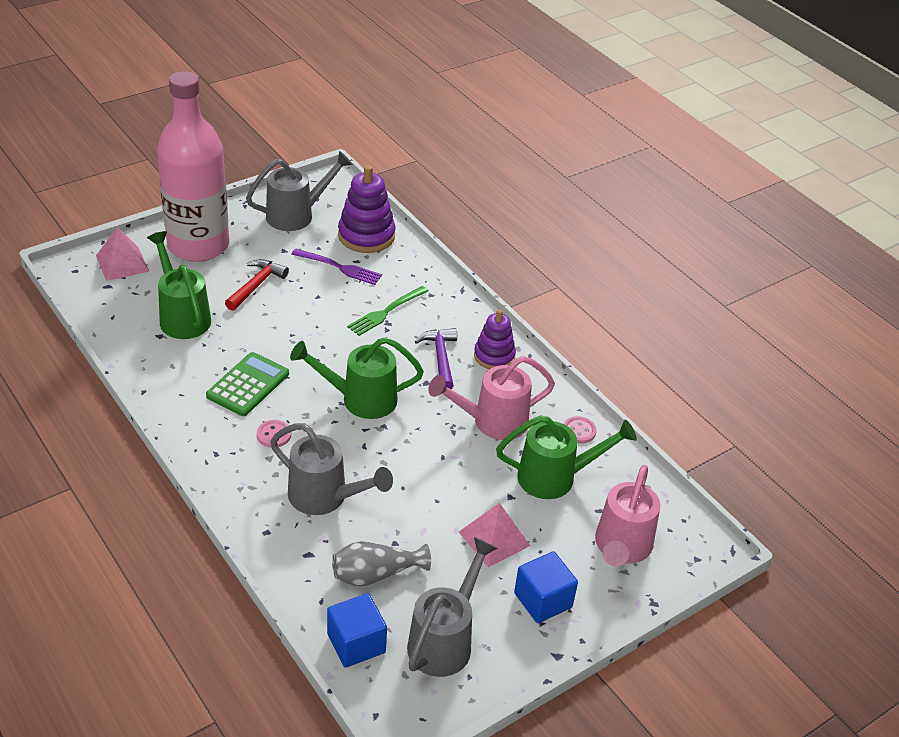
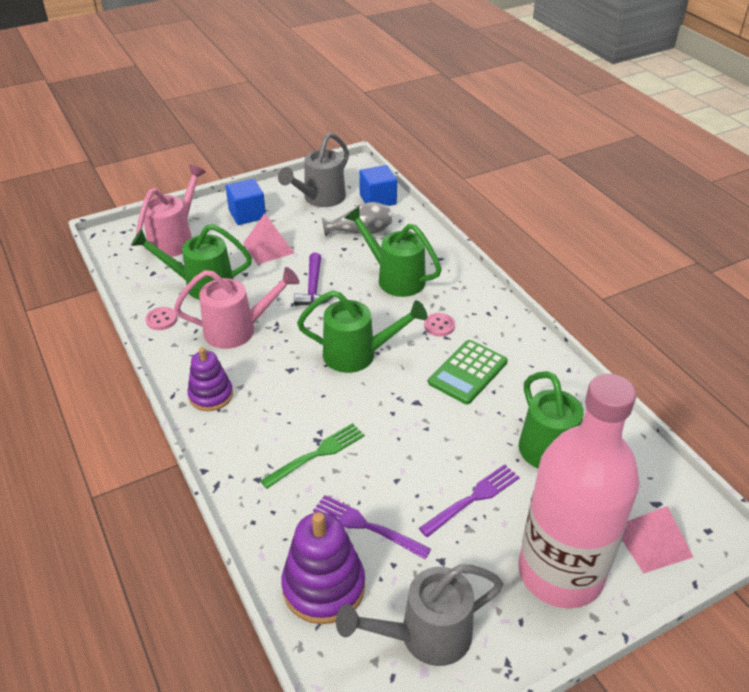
camera: 170 degrees left, 0 degrees up
(256, 285) = (473, 499): red hammer -> purple fork
(325, 497) = (395, 278): grey watering can -> green watering can
(440, 358) = (268, 395): purple hammer -> purple hammer (313, 288)

